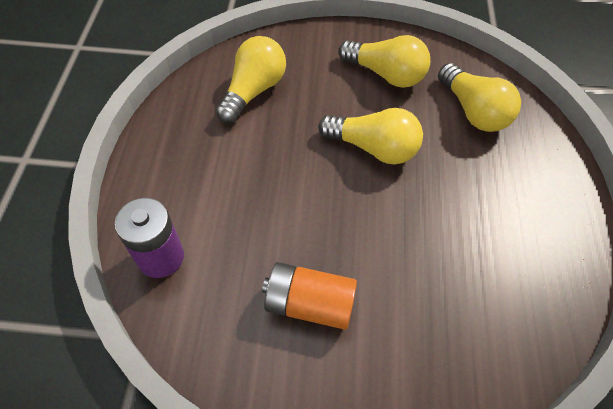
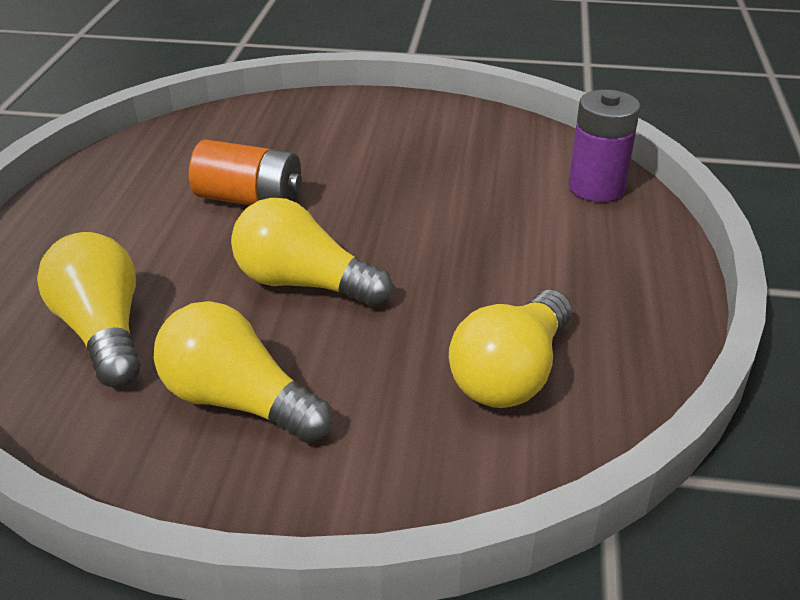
camera: 175 degrees left, 20 degrees down
(309, 304) = (418, 154): orange battery -> orange battery (250, 199)

